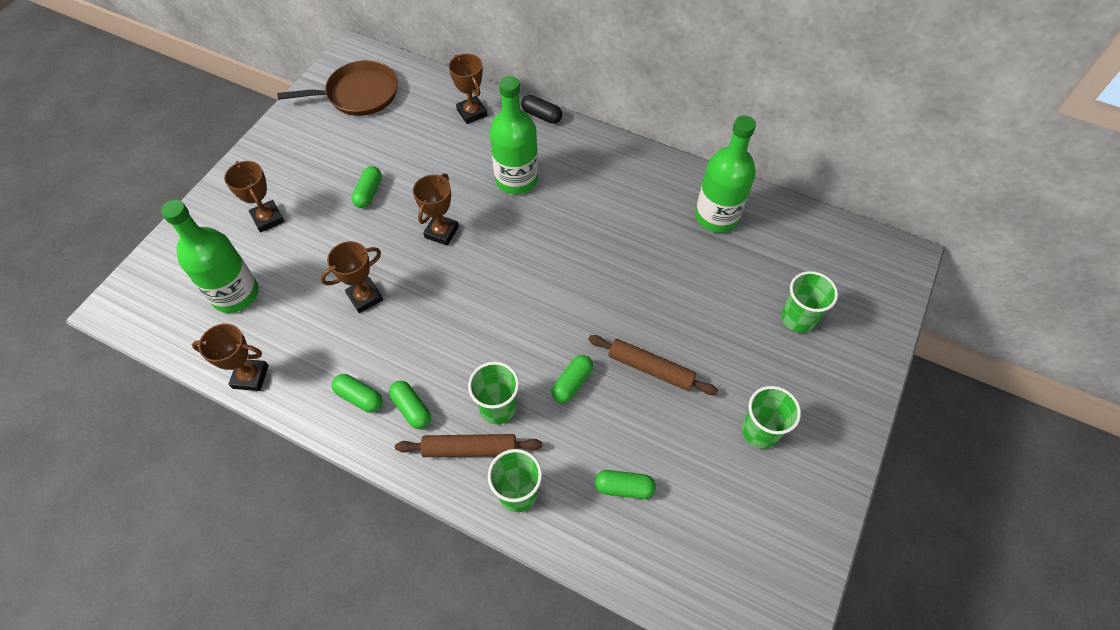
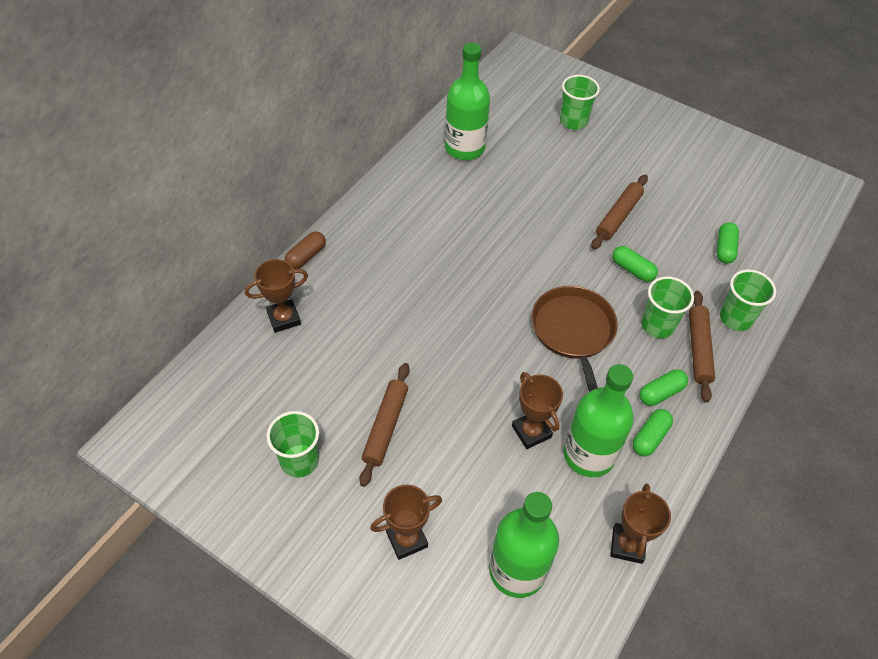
camera: 85 degrees left, 5 degrees down
(358, 94) = (216, 436): brown pan -> brown pan (573, 332)
(368, 193) = (385, 426): green capsule -> brown rolling pin
(441, 232) = (453, 357): brown trophy -> none
(516, 179) = (393, 287): green bottle -> green bottle (589, 454)
(541, 115) = (306, 256): black capsule -> brown capsule
(760, 431) = (672, 162): green cup -> green cup (299, 460)

